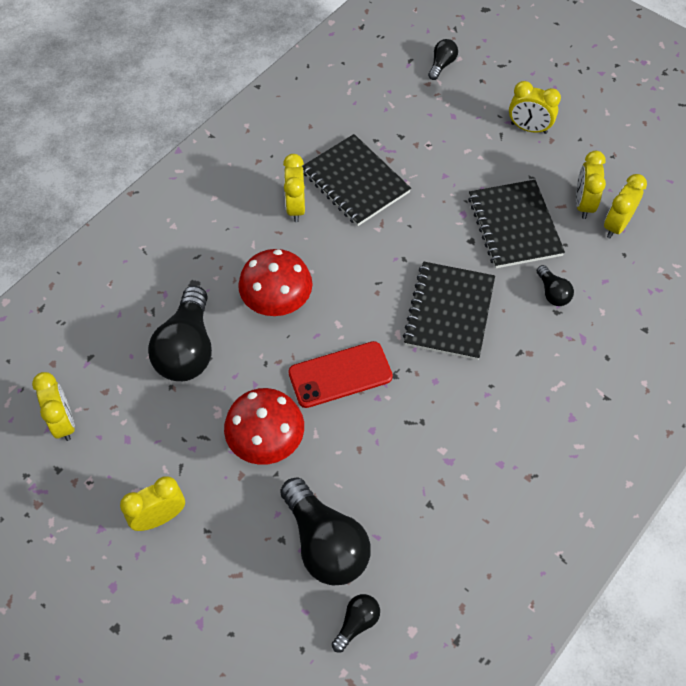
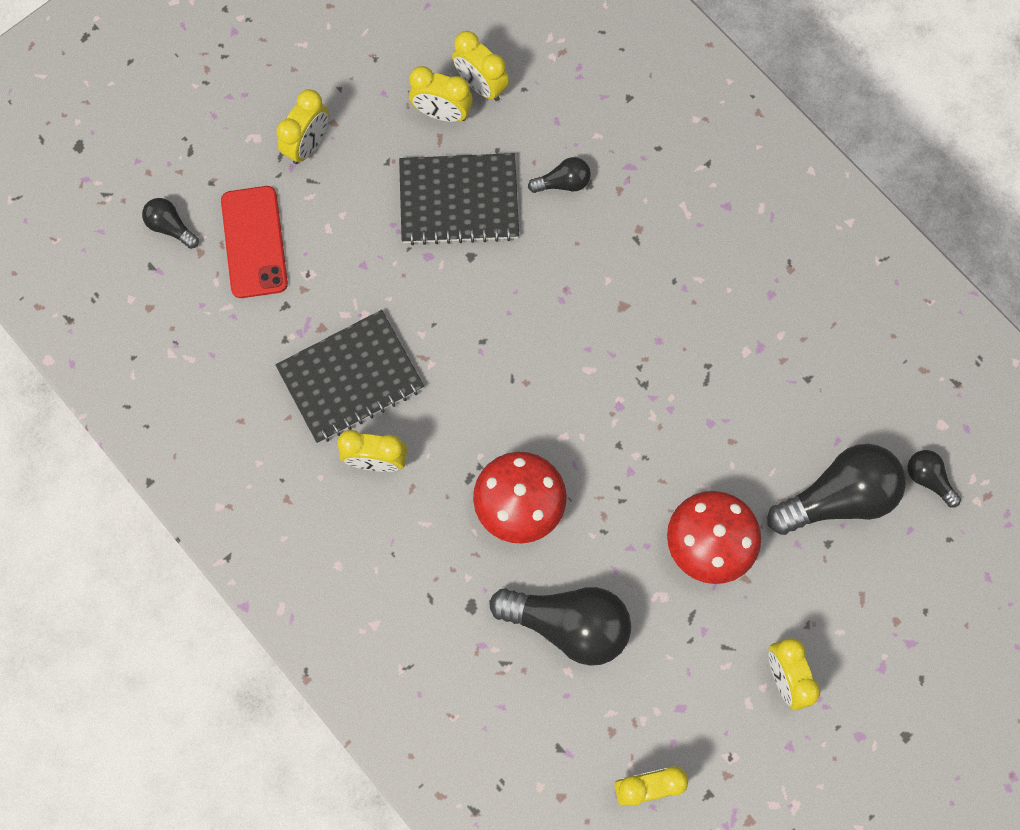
camera: 80 degrees left, 15 degrees up
(340, 375) = (633, 446): red phone -> red phone (254, 242)
(449, 312) = (569, 305): black notebook -> none

